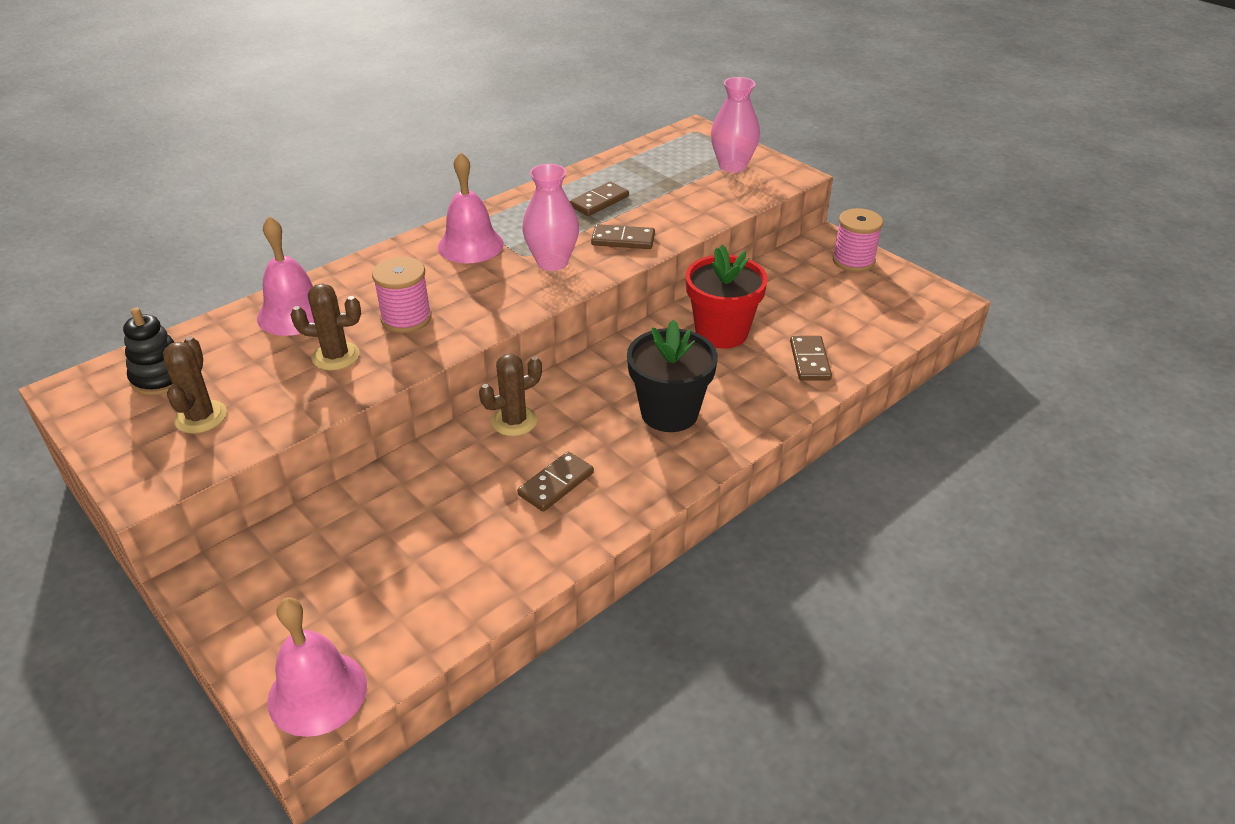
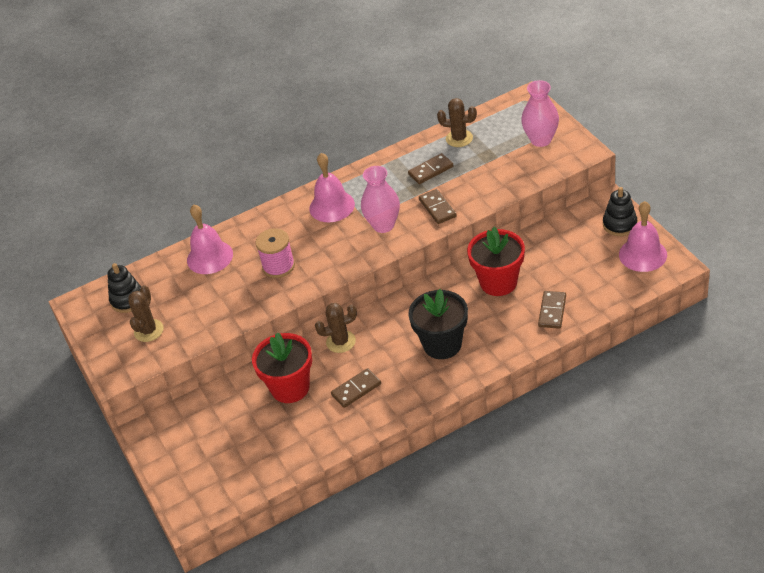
camera: 20 degrees right, 5 degrees up
(317, 693) = (199, 503): pink bell -> pink bell (642, 254)
(336, 356) = (231, 293): brown cactus -> brown cactus (459, 138)
(448, 491) = (290, 387): none -> red flower pot
(623, 240) = (437, 208): brown domino -> brown domino turned 45 degrees clockwise
(853, 261) = (619, 224): pink spool -> black stacking toy

